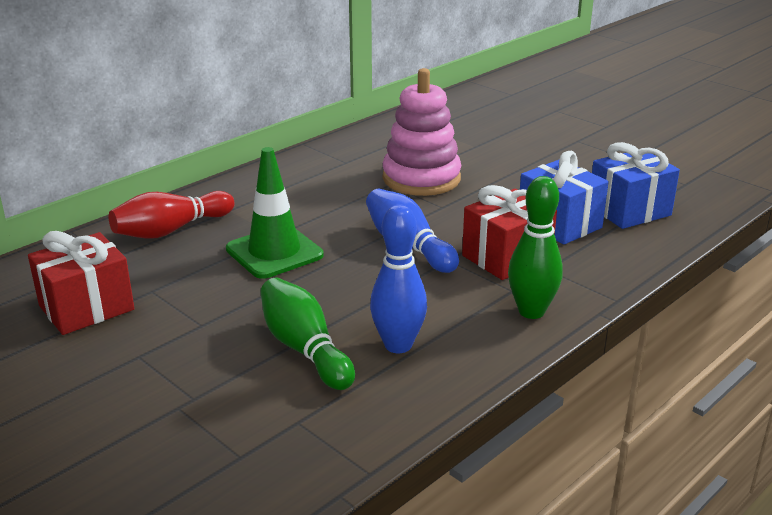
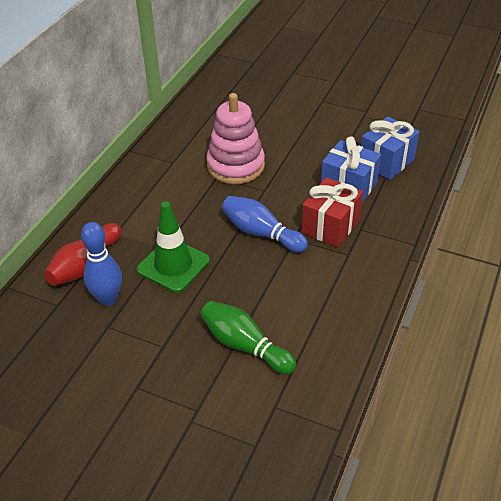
camera: 20 degrees left, 15 degrees up
(86, 308) = (71, 356): red gift -> none
(398, 345) = (302, 323): blue bowling pin -> blue bowling pin (108, 299)
(531, 311) = (369, 269): green bowling pin -> none

